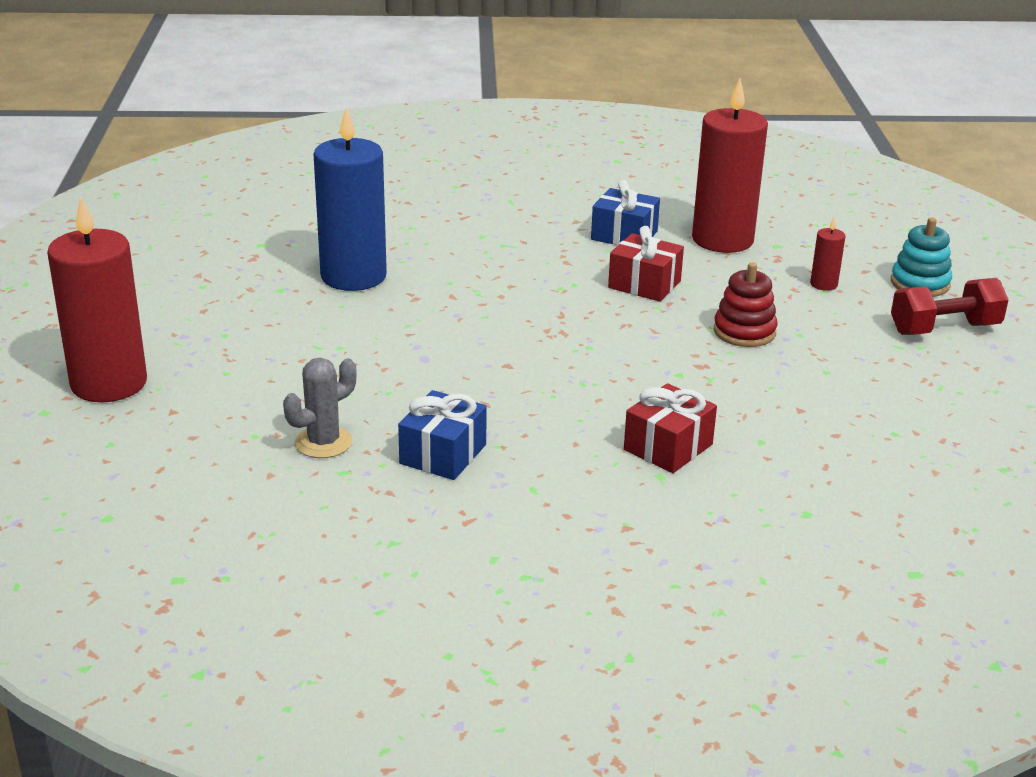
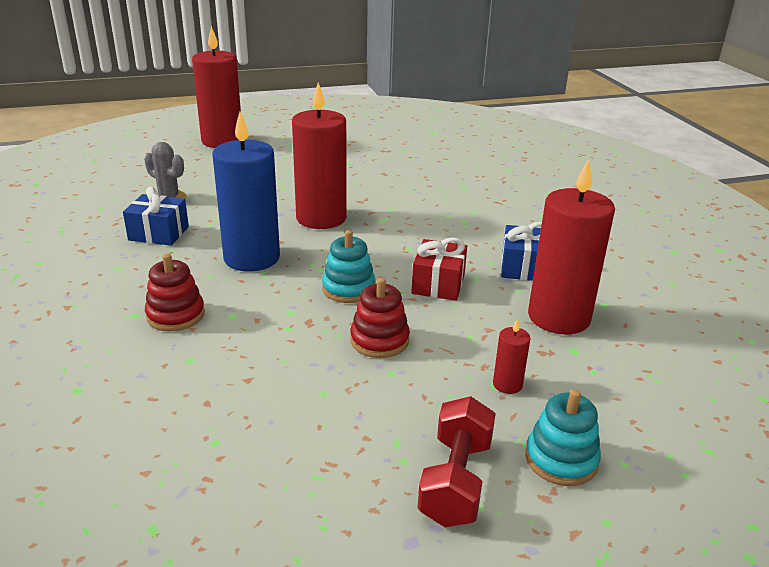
camera: 75 degrees right, 0 degrees up
(353, 276) = (378, 179): blue candle -> blue candle (251, 258)
(453, 330) = (321, 218): none -> red candle
(639, 335) = (348, 289): none -> turquoise stacking toy
(668, 447) = (175, 315): red gift -> red stacking toy
(944, 329) = (455, 481): red dumbbell -> red dumbbell turned 45 degrees clockwise

